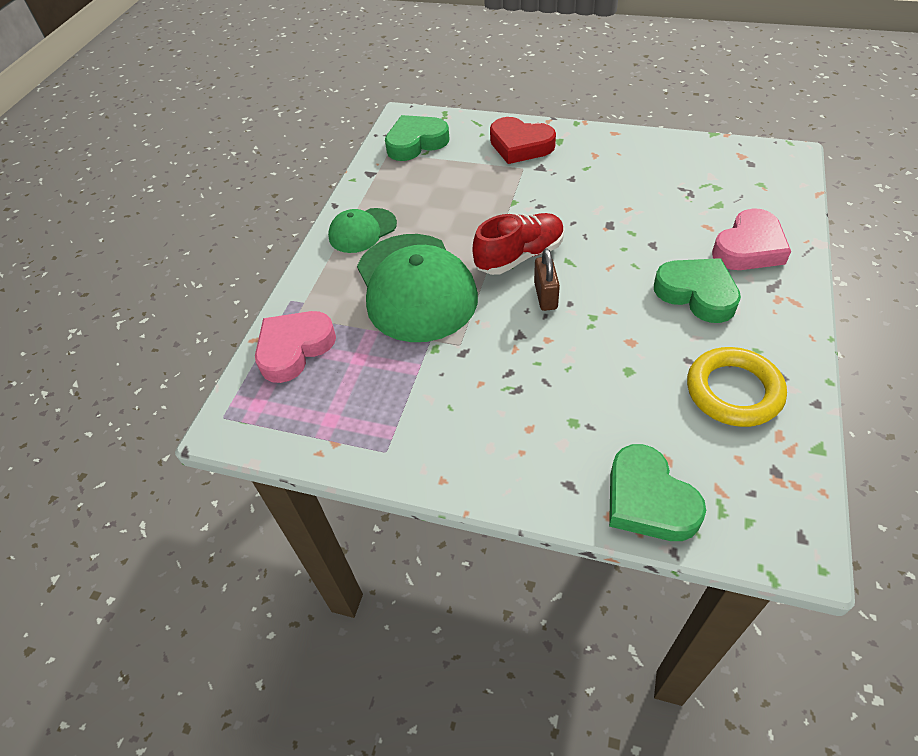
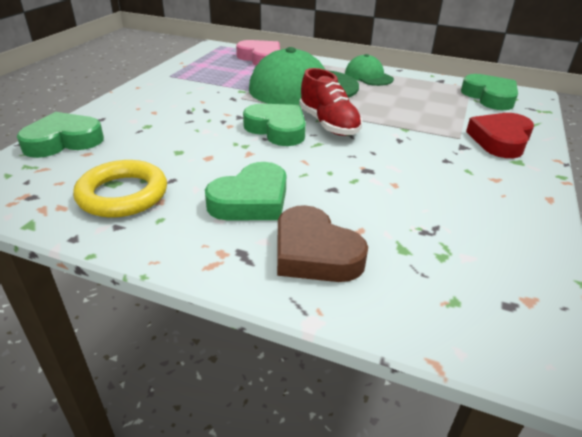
camera: 90 degrees right, 15 degrees down
(545, 296) = (277, 129): brown padlock -> green heart
(749, 248) = (314, 253): pink heart -> brown heart

